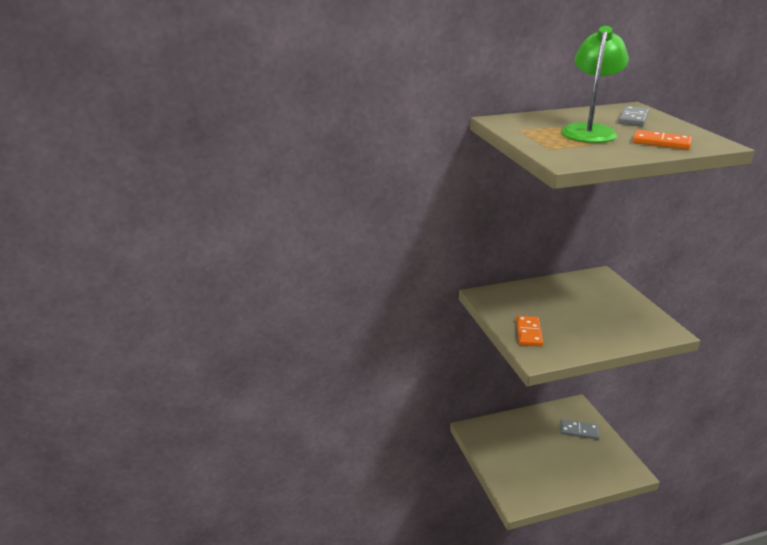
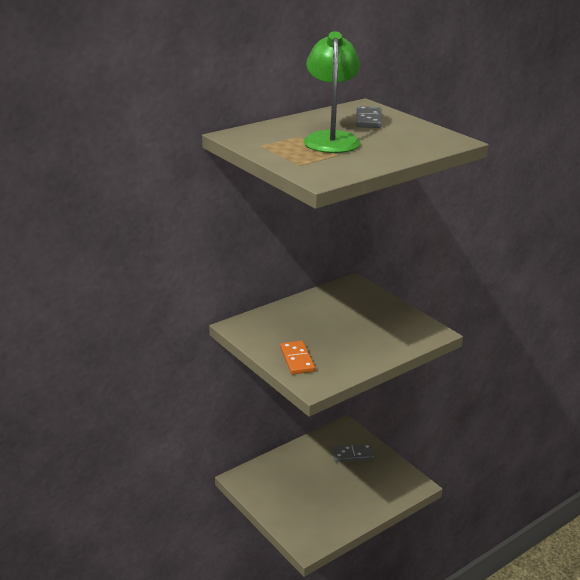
camera: 20 degrees left, 0 degrees up
(661, 143) = (404, 145): orange domino -> none

